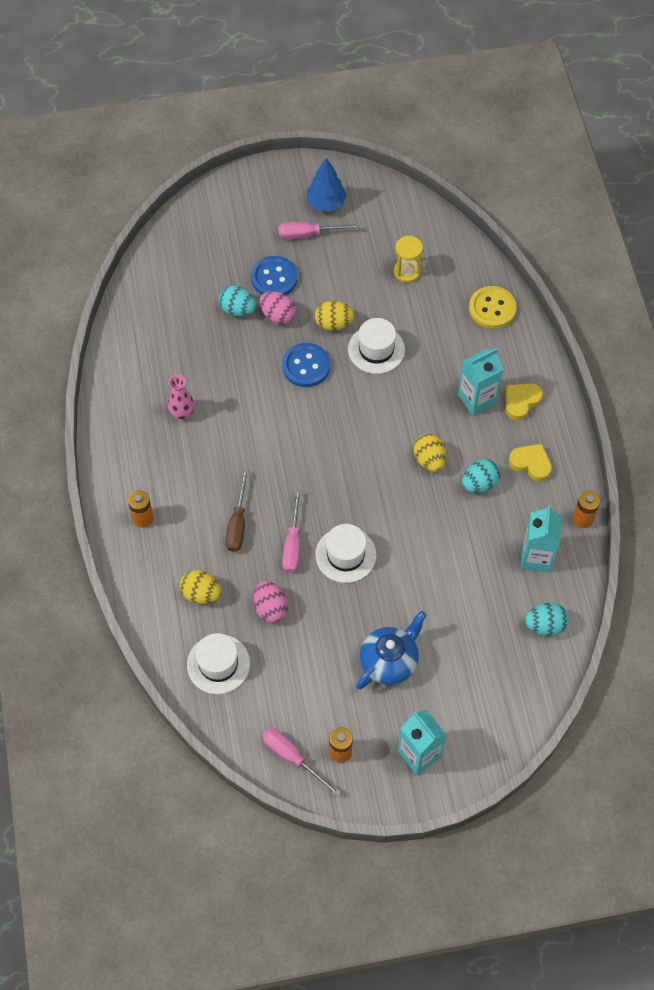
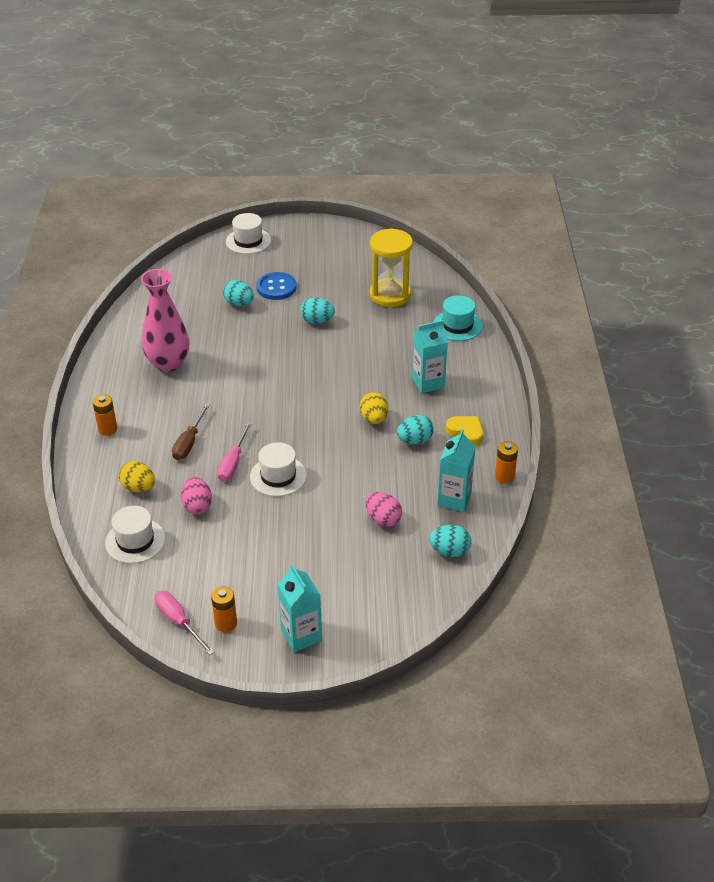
camera: 10 degrees right, 20 degrees down
(182, 412) = (168, 363): pink vase -> pink vase, size x1.98
(278, 315) = (271, 311): pink egg -> pink egg (383, 519)
(306, 366) = (284, 345): blue button -> none
(308, 234) = (314, 264): pink screwdriver -> none
(326, 203) = (335, 247): blue tree -> none
(334, 324) = (317, 321): yellow egg -> turquoise egg
(376, 349) = (349, 341): white hat -> white hat (248, 241)
(389, 661) = (294, 559): blue teapot -> none
(407, 271) = (390, 295): yellow hourglass -> yellow hourglass, size x1.78
(492, 308) = (457, 325): yellow button -> turquoise hat
(521, 402) = (467, 389): yellow heart -> none

